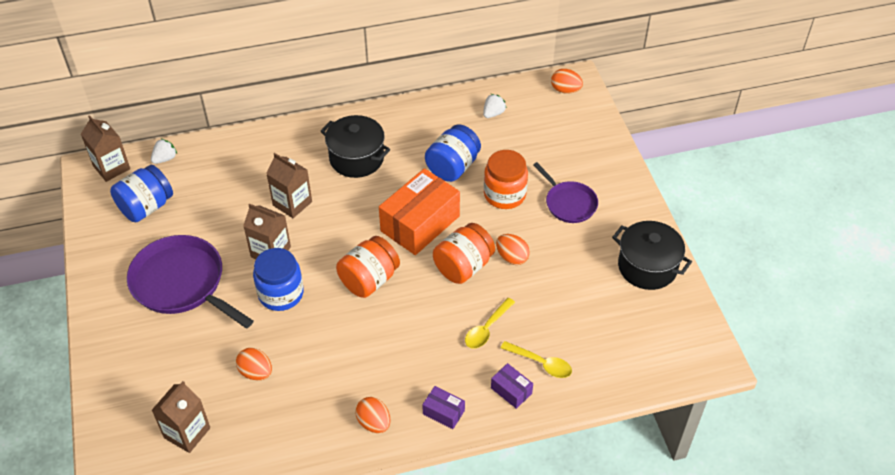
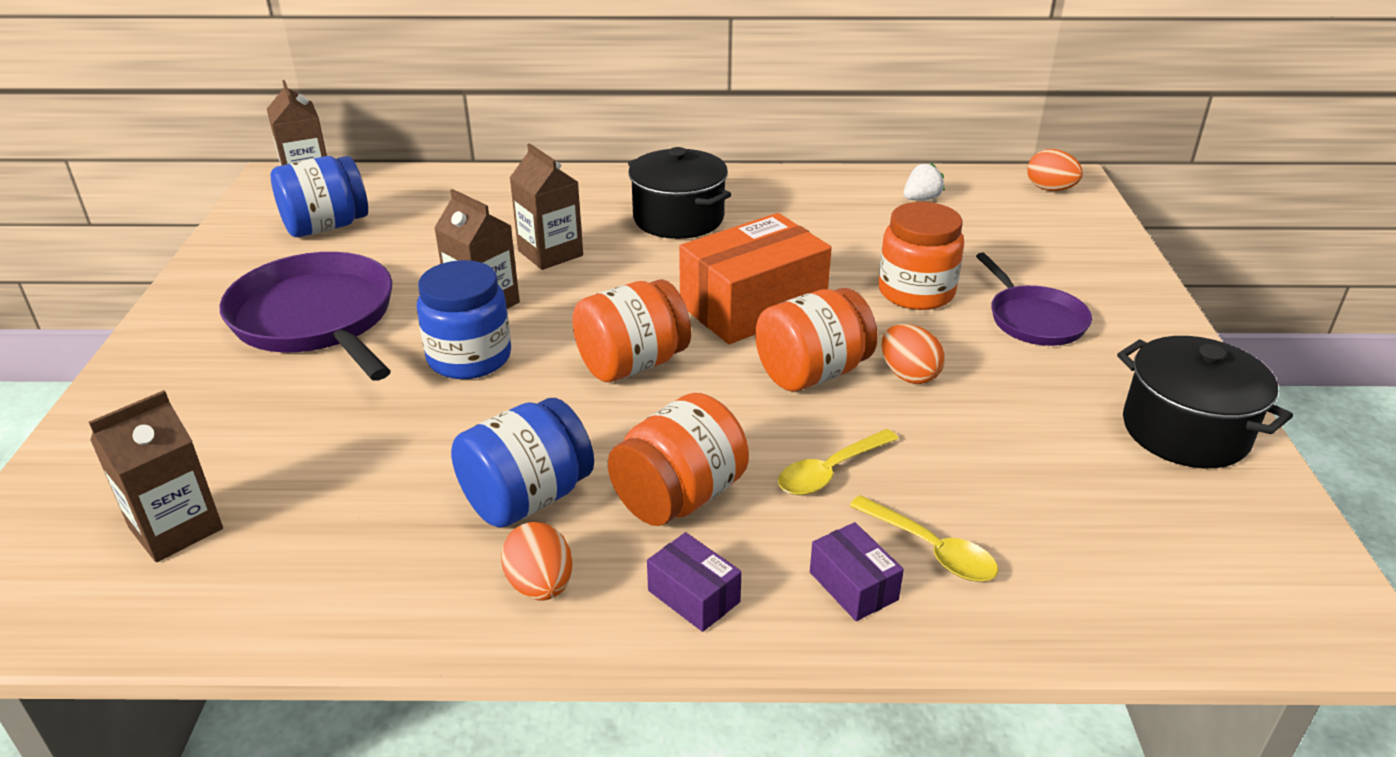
camera: 15 degrees right, 15 degrees down
(165, 159) = (389, 182): white strawberry -> none
(256, 372) = (360, 459): orange egg -> none
(420, 360) = (679, 497): none -> orange jar
(452, 167) = (834, 248): blue jar -> blue jar (527, 498)

